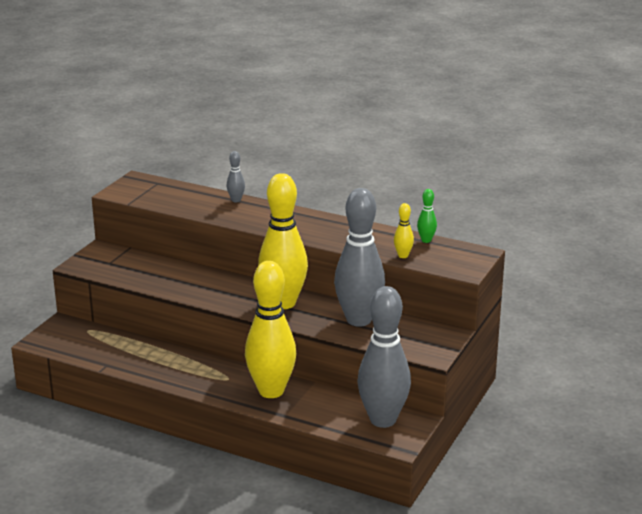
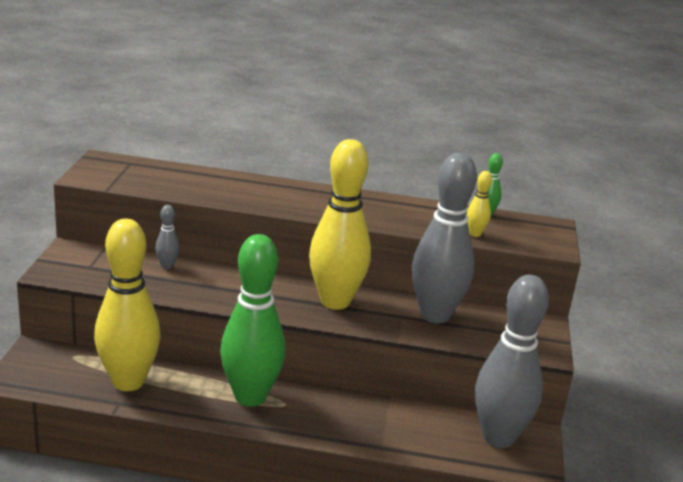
camera: 20 degrees left, 0 degrees up
(204, 371) = (250, 397): none -> green bowling pin
(236, 200) = (239, 179): grey bowling pin -> grey bowling pin (167, 266)
(271, 391) = (347, 415): yellow bowling pin -> yellow bowling pin (128, 382)

